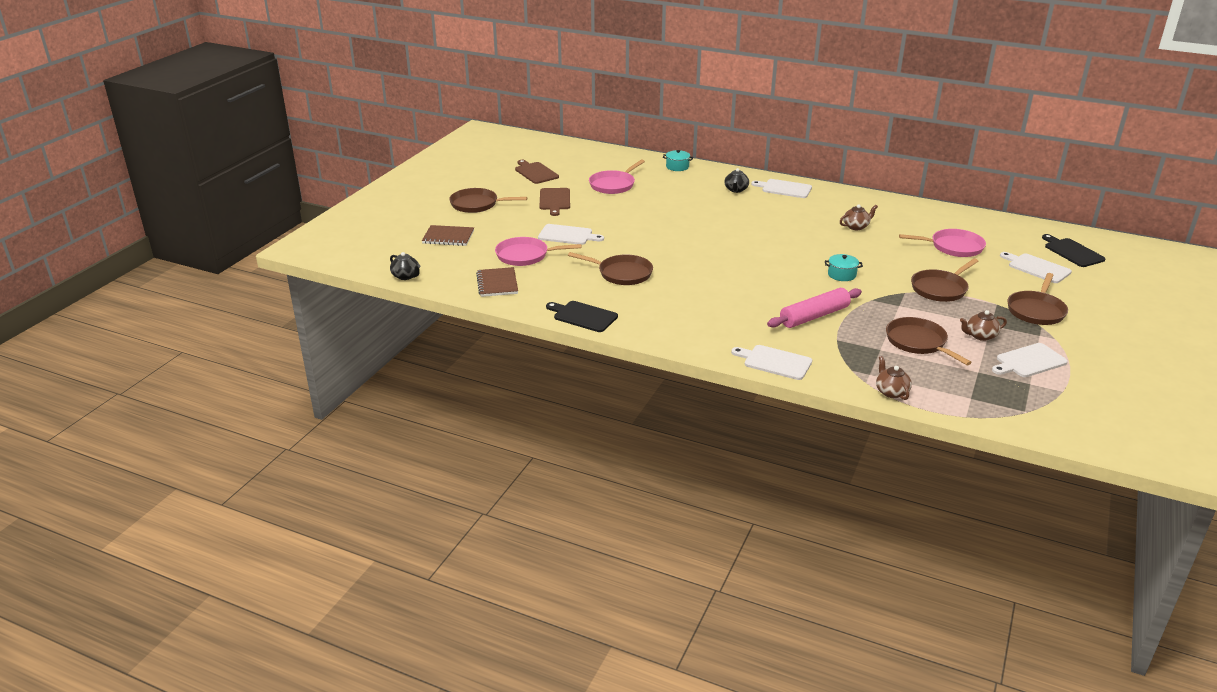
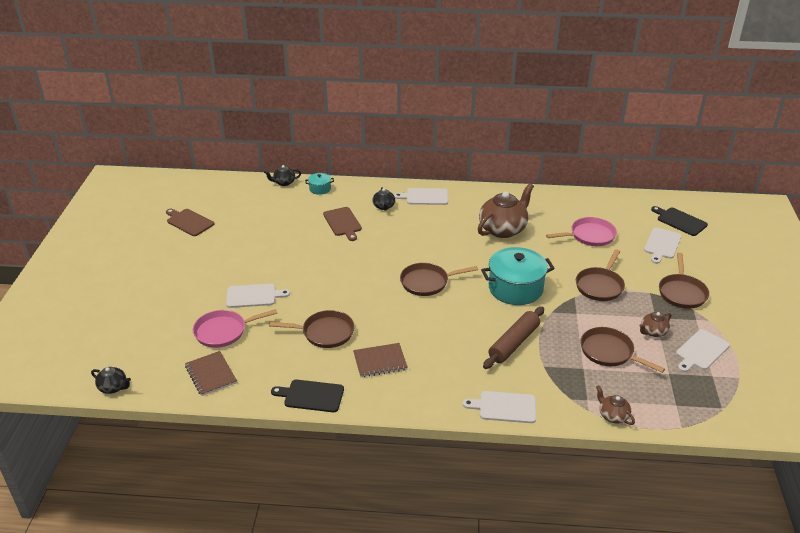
camera: 20 degrees left, 5 degrees up
(448, 237) = (136, 325): brown notebook -> brown notebook (380, 361)
(477, 204) = (148, 275): brown pan -> brown pan (427, 282)
(554, 200) = (222, 254): brown cutting board -> brown cutting board (343, 223)
(613, 185) = (270, 223): pink pan -> none
(643, 157) = (284, 182): none -> black teapot
(814, 316) = (514, 343): pink rolling pin -> brown rolling pin
(841, 275) = (515, 288): turquoise pot -> turquoise pot, size x2.16
(856, 227) = (503, 229): brown teapot -> brown teapot, size x2.06
(1037, 268) = (662, 244): white cutting board -> white cutting board turned 90 degrees counterclockwise

